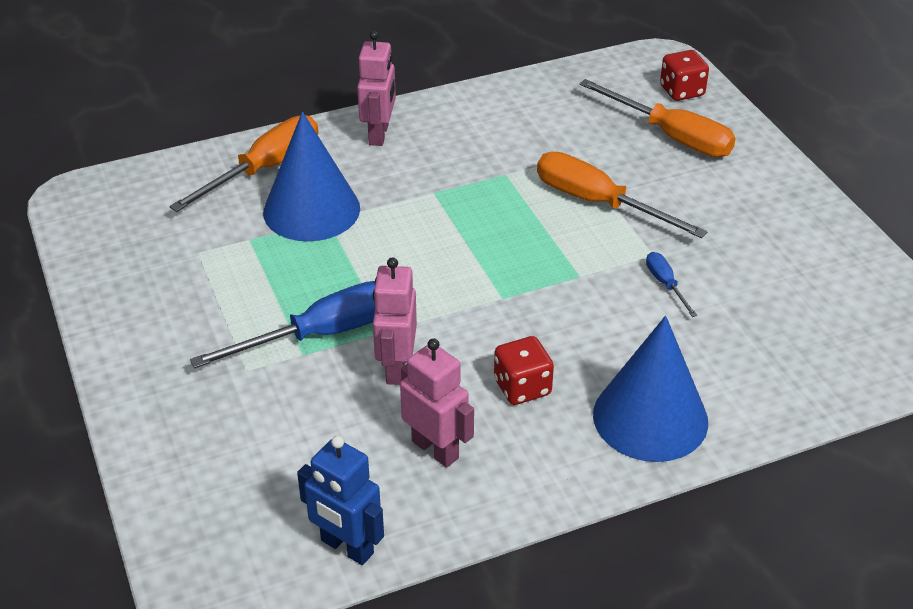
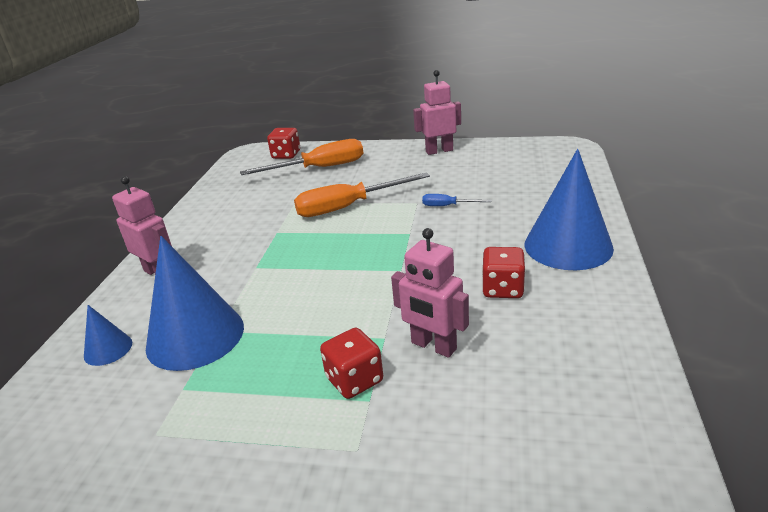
camera: 55 degrees left, 10 degrees down
(264, 169) = (108, 349): orange screwdriver -> blue cone
(320, 334) = (354, 380): blue screwdriver -> red dice
(346, 547) = (646, 451): blue robot -> none
(435, 449) = (545, 353): pink robot -> pink robot (439, 151)

